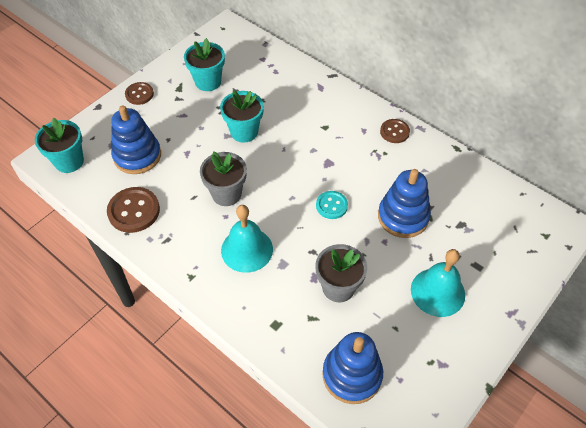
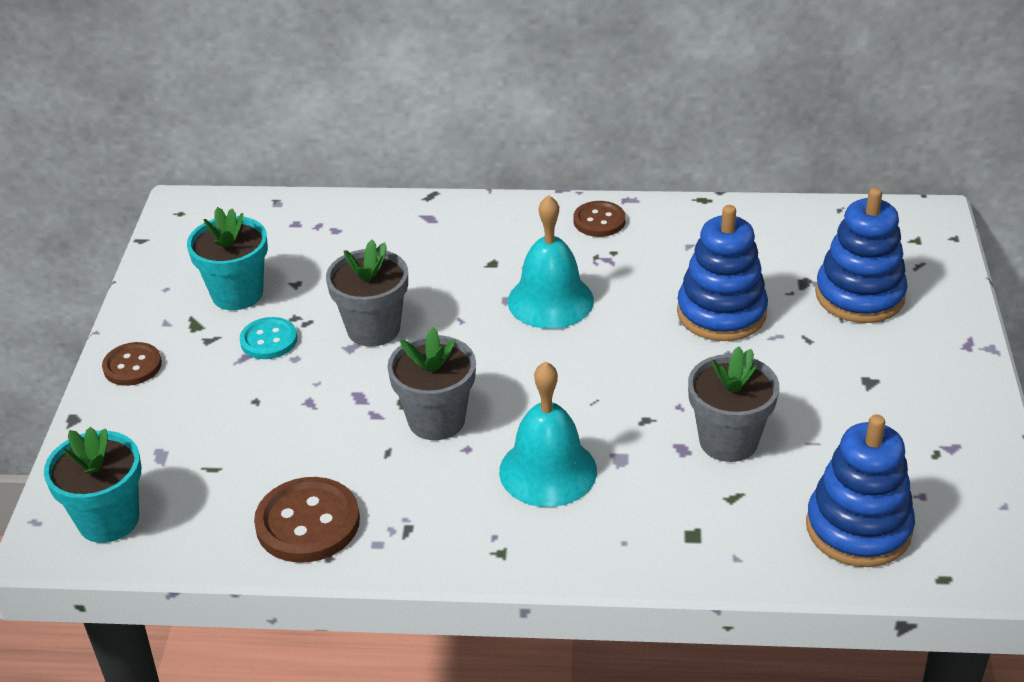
camera: 35 degrees left, 15 degrees down
(137, 156) = (227, 448): blue stacking toy -> blue stacking toy (859, 295)
(244, 132) = (373, 329): turquoise flower pot -> grey flower pot
(331, 205) = (610, 351): turquoise button -> turquoise button (269, 340)
(437, 292) = (859, 372): turquoise bell -> turquoise bell (550, 300)

